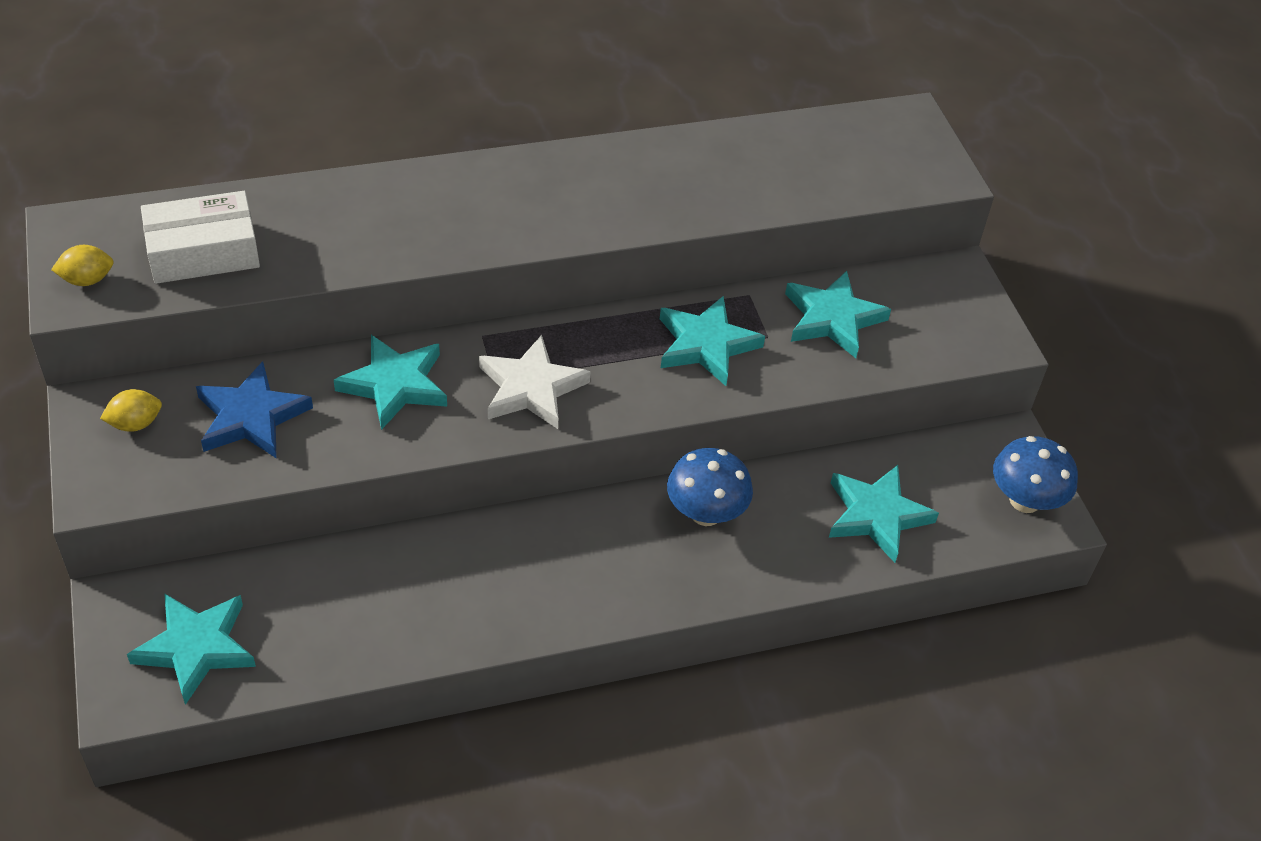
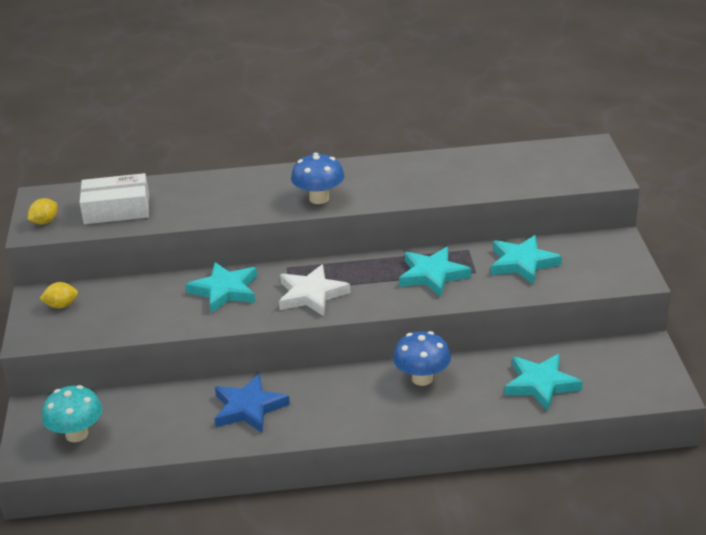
camera: 15 degrees right, 15 degrees down
(87, 280) = (44, 222): yellow lemon -> yellow lemon turned 45 degrees counterclockwise
(196, 648) = (76, 434): turquoise star -> turquoise mushroom
(251, 416) = (132, 304): blue star -> blue star (249, 408)
(1024, 500) = (649, 380): blue mushroom -> blue mushroom (319, 198)

